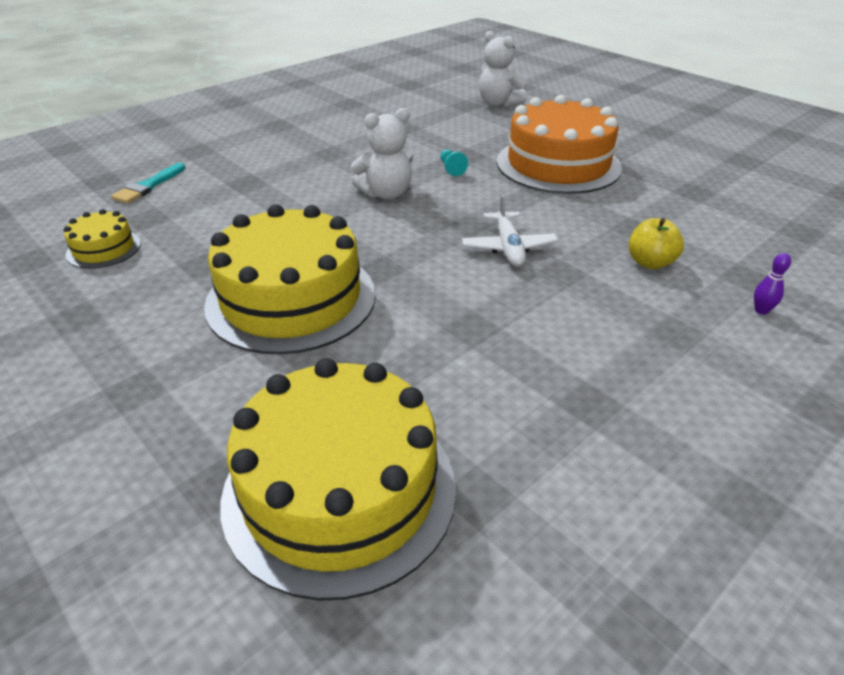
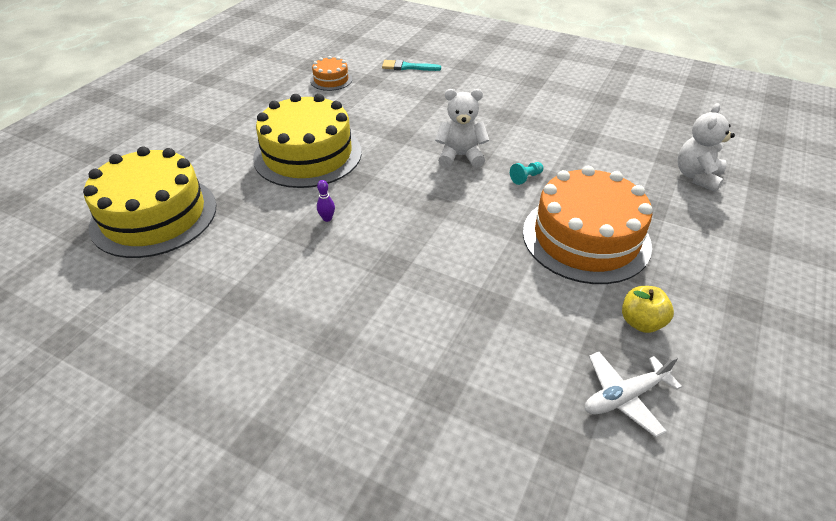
camera: 70 degrees right, 5 degrees up
(104, 249) = (331, 80): yellow cake -> orange cake
(386, 193) = (460, 156): white teddy bear -> white teddy bear turned 135 degrees clockwise
(508, 247) = (414, 232): white plane -> white plane (624, 397)
(650, 262) = (433, 319): yellow apple -> yellow apple (641, 322)
(761, 310) = (386, 401): purple bowling pin -> purple bowling pin (327, 218)

